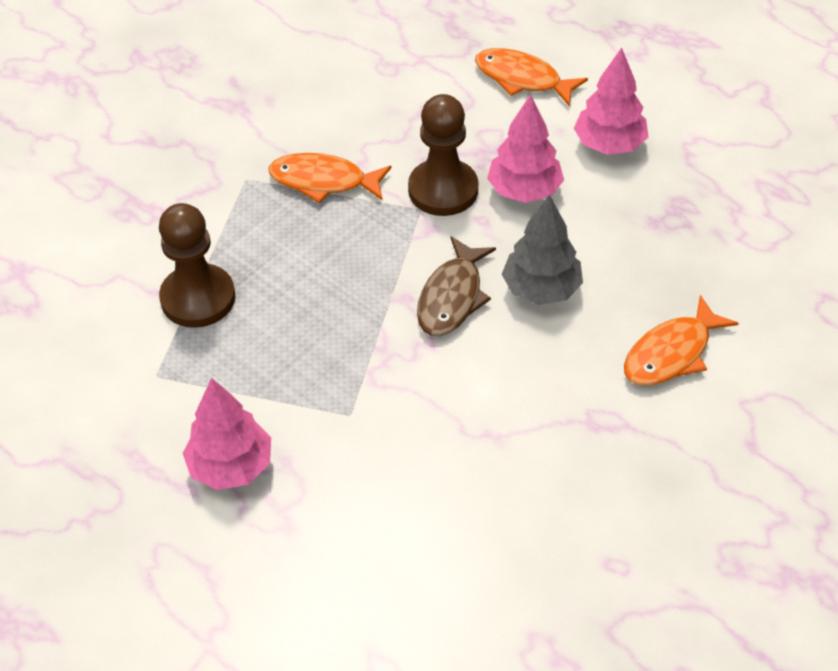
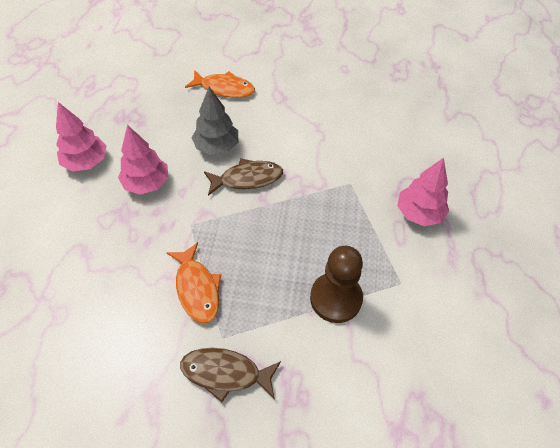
camera: 125 degrees left, 5 degrees up
(205, 166) = (225, 373): none -> brown fish
(443, 190) = (168, 221): brown pawn -> none
(522, 79) = (39, 228): orange fish -> none

